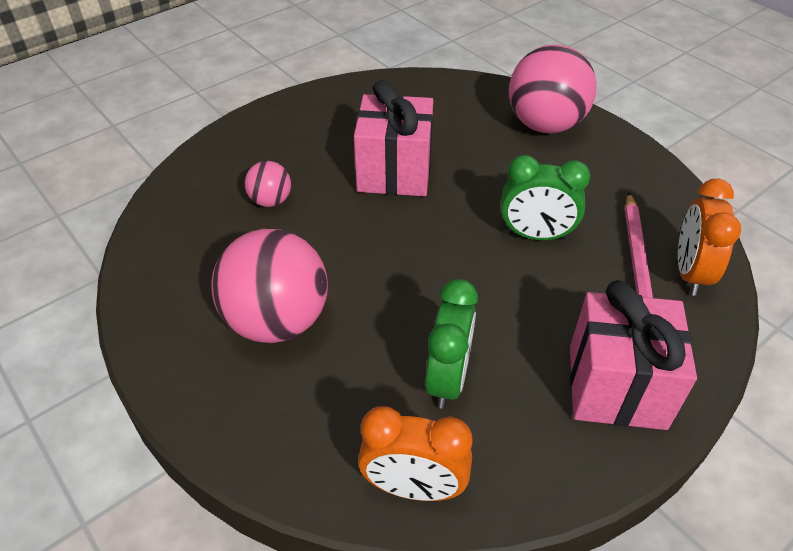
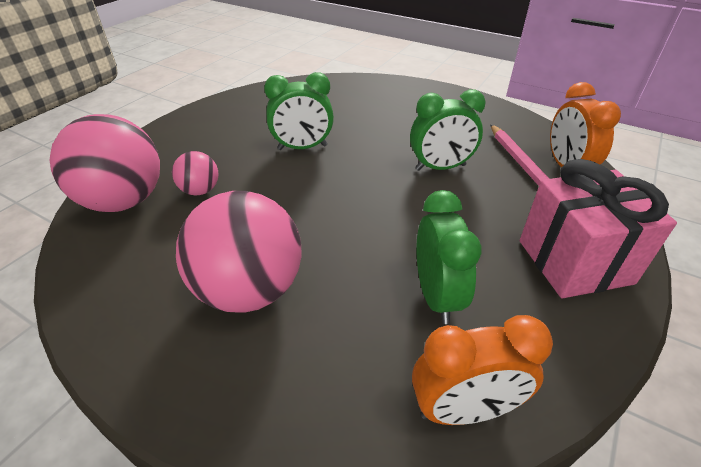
camera: 20 degrees left, 5 degrees down
(394, 172) = (302, 147): pink gift -> green clock
(545, 125) = (402, 96): pink ball -> pink ball (124, 201)

